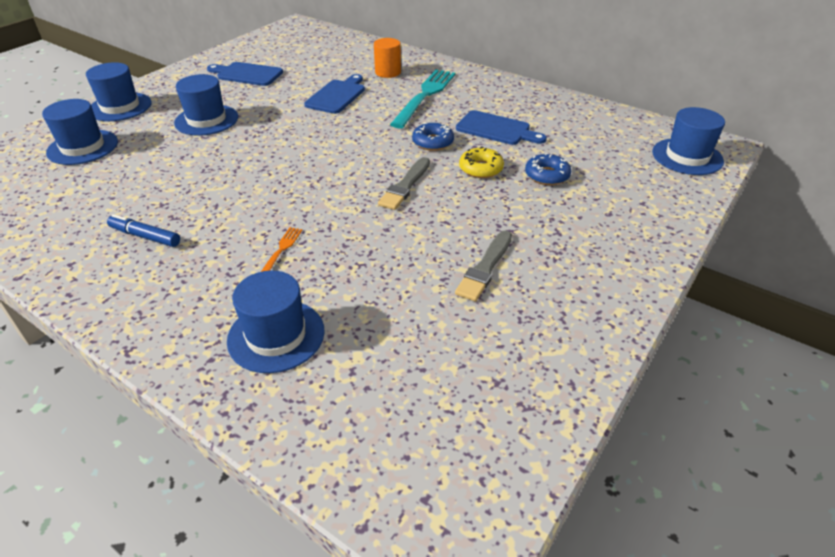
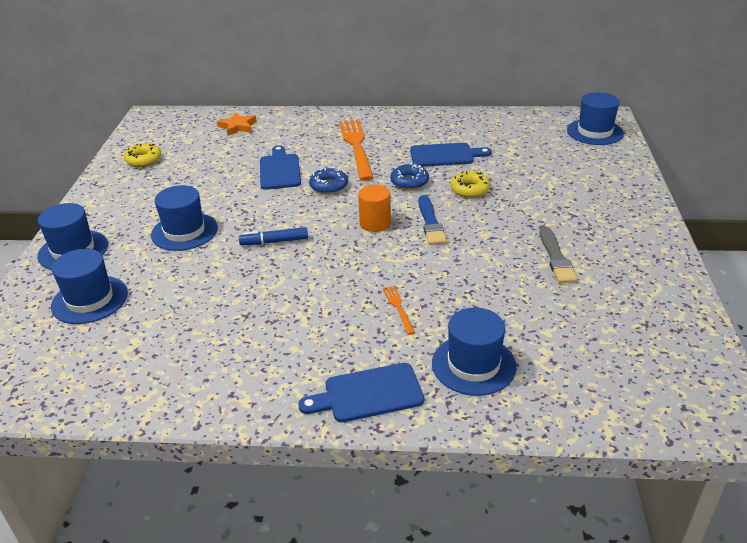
camera: 30 degrees left, 5 degrees down
(145, 236) = (269, 345): blue marker -> blue marker (274, 241)
(247, 74) = (165, 178): blue cutting board -> blue cutting board (368, 394)
(250, 56) = (144, 160): none -> yellow donut
(350, 51) = (238, 127): none -> orange star
(388, 72) = (298, 136): orange cylinder -> orange cylinder (375, 223)
(405, 186) = (430, 223): grey brush -> blue brush
(425, 95) = (356, 146): turquoise fork -> orange fork
(547, 175) = (521, 178): blue donut -> blue donut (329, 186)

